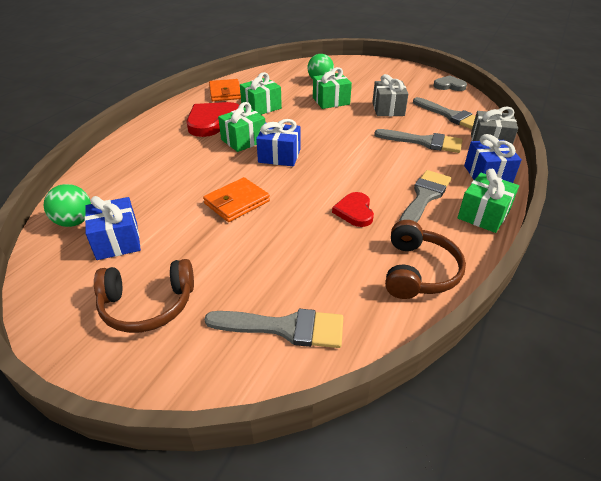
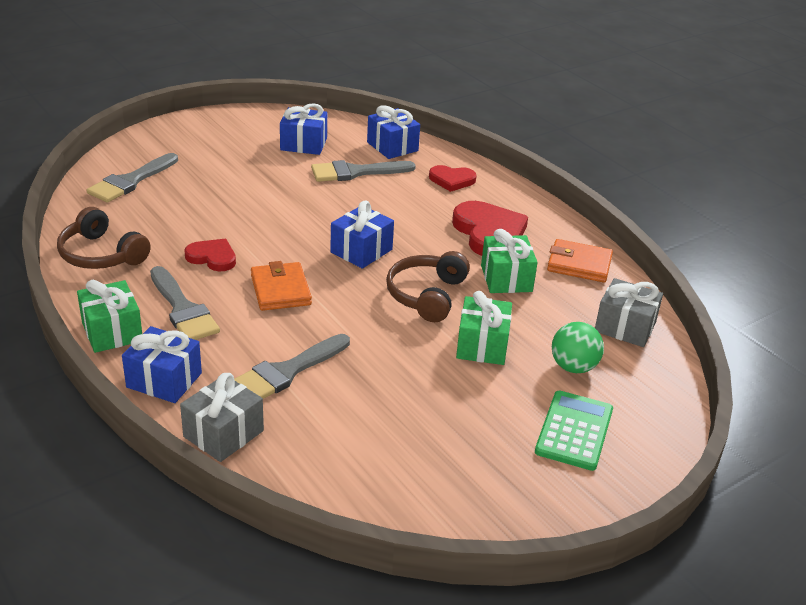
camera: 115 degrees right, 5 degrees down
(74, 222) = (350, 132): green ball -> none
(96, 190) = (392, 146): none -> blue gift
(145, 149) = (452, 180): none -> red heart
(148, 304) = (217, 143): brown headphones -> brown headphones (427, 295)
(237, 202) = (299, 203): orange wallet -> orange wallet (280, 290)
(243, 140) = (420, 239): green gift -> none
(363, 74) = (574, 431): none -> green calculator
(388, 109) = (410, 389): grey gift -> grey gift (625, 327)
(449, 86) = (446, 520): grey heart -> none
(450, 116) = (332, 445): grey brush -> grey brush (356, 172)

